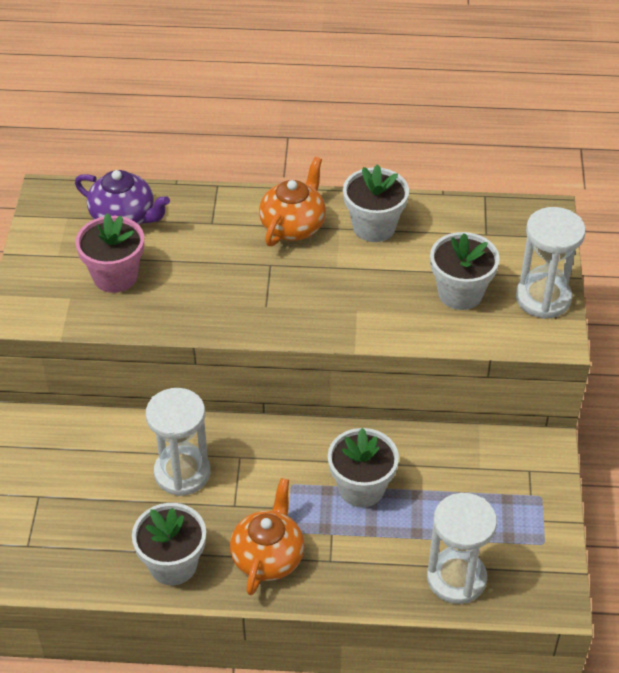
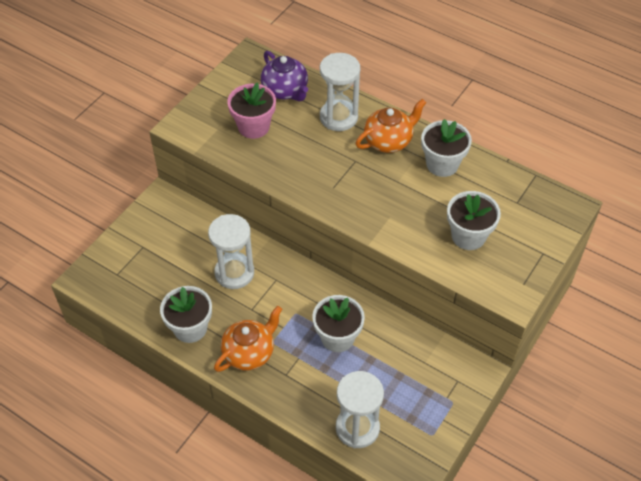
camera: 30 degrees right, 5 degrees up
(543, 298) = (524, 265): white hourglass -> white hourglass (338, 117)

